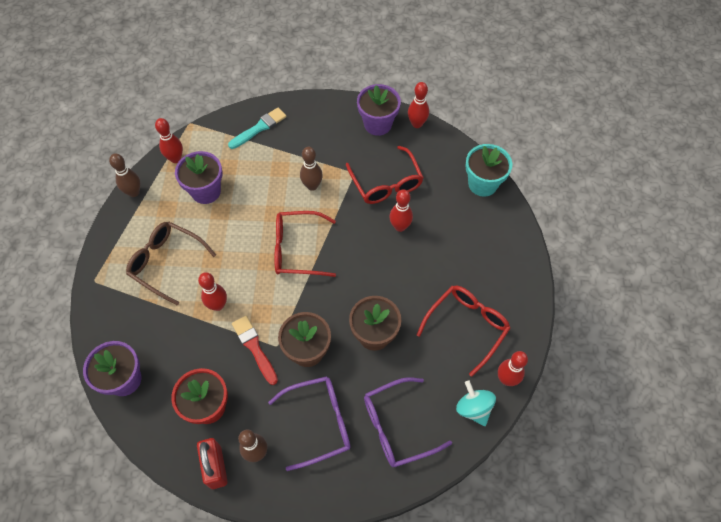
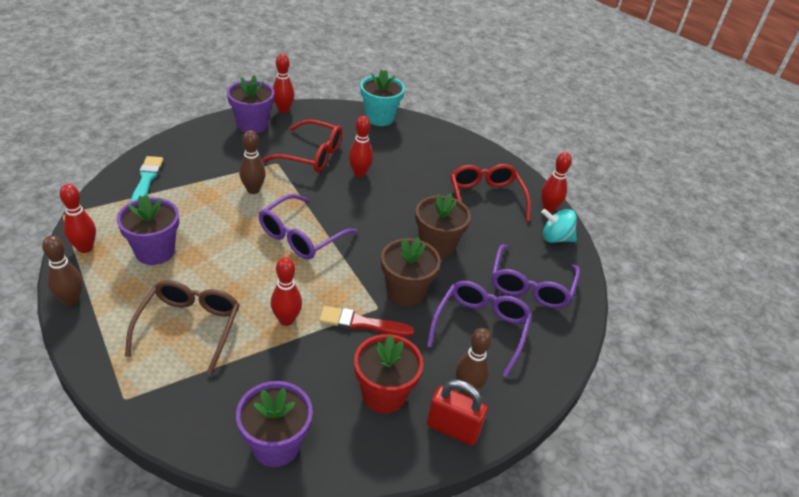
camera: 55 degrees left, 20 degrees down
(166, 263) = (189, 327): brown glasses -> brown glasses turned 120 degrees clockwise
(297, 249) = (301, 236): red glasses -> purple glasses

